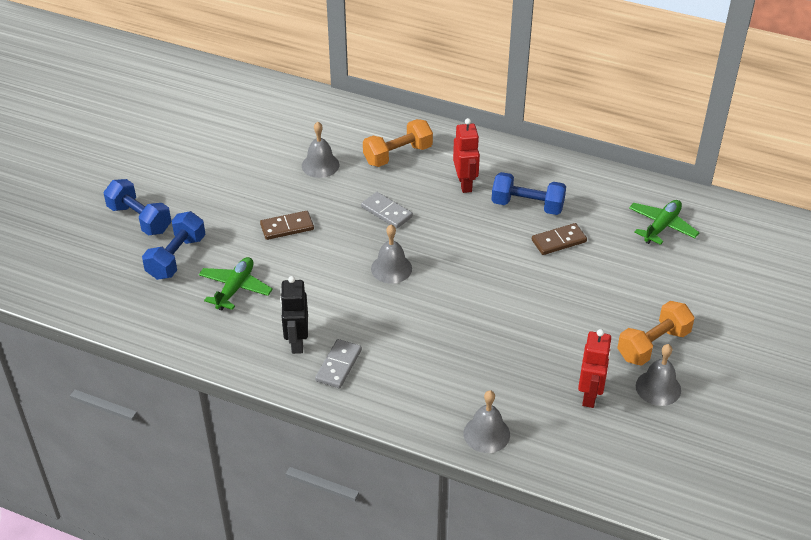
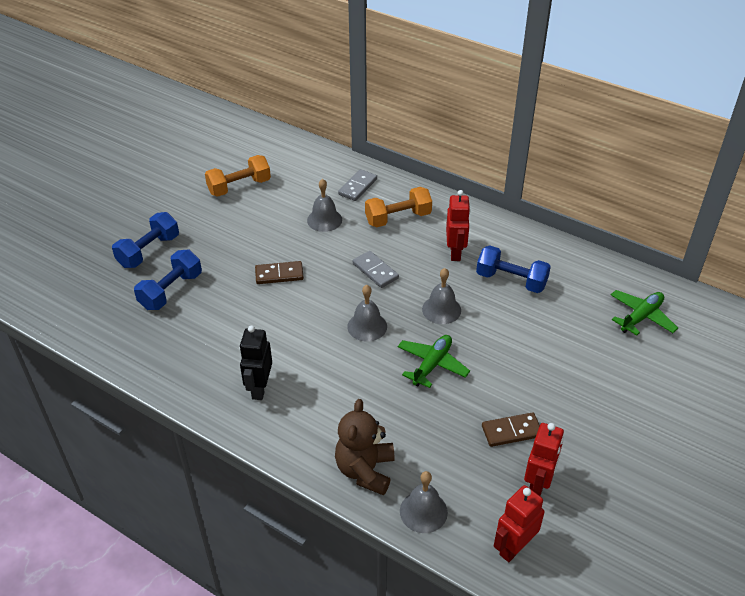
camera: 10 degrees right, 0 degrees up
(140, 219) = (149, 251): blue dumbbell -> blue dumbbell turned 75 degrees clockwise
(235, 288) = (216, 327): green plane -> green plane (432, 365)
(338, 365) = (293, 417): grey domino -> grey domino (357, 187)
(422, 405) = (365, 470): none -> brown teddy bear
(559, 241) = (535, 319): brown domino -> brown domino (511, 431)
(578, 453) = (514, 547): none -> red robot
(653, 345) = (613, 439): orange dumbbell -> orange dumbbell (239, 187)
(658, 388) = (610, 487): grey bell -> grey bell (441, 309)

